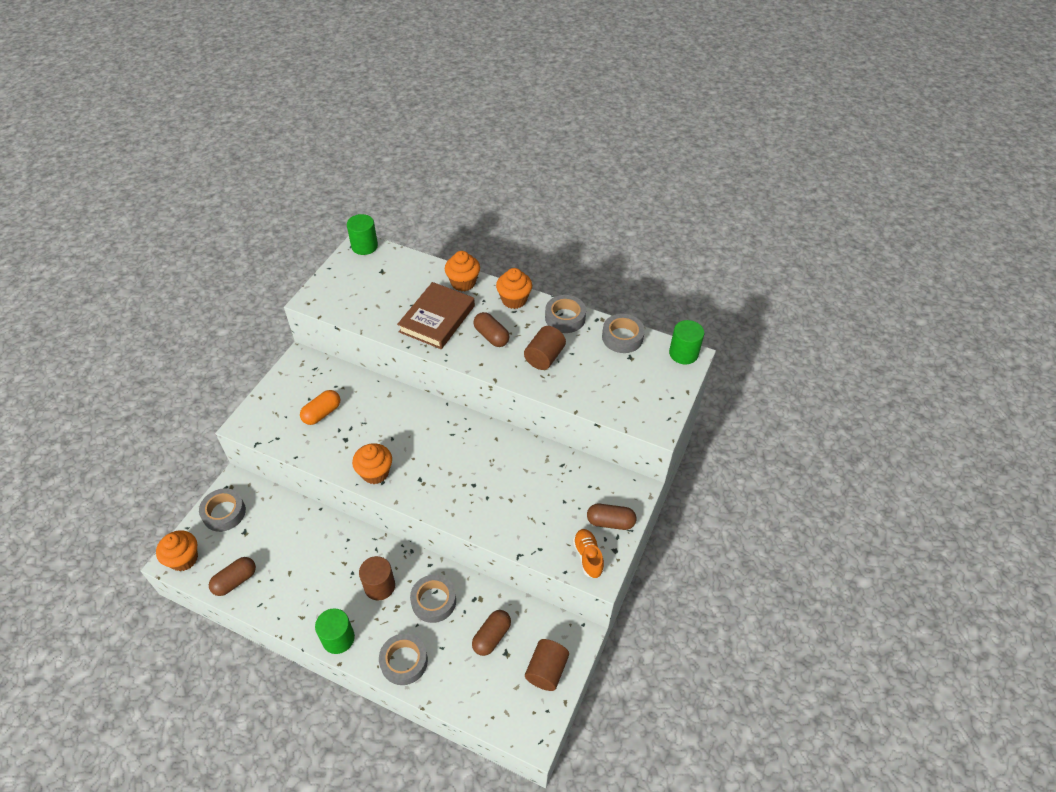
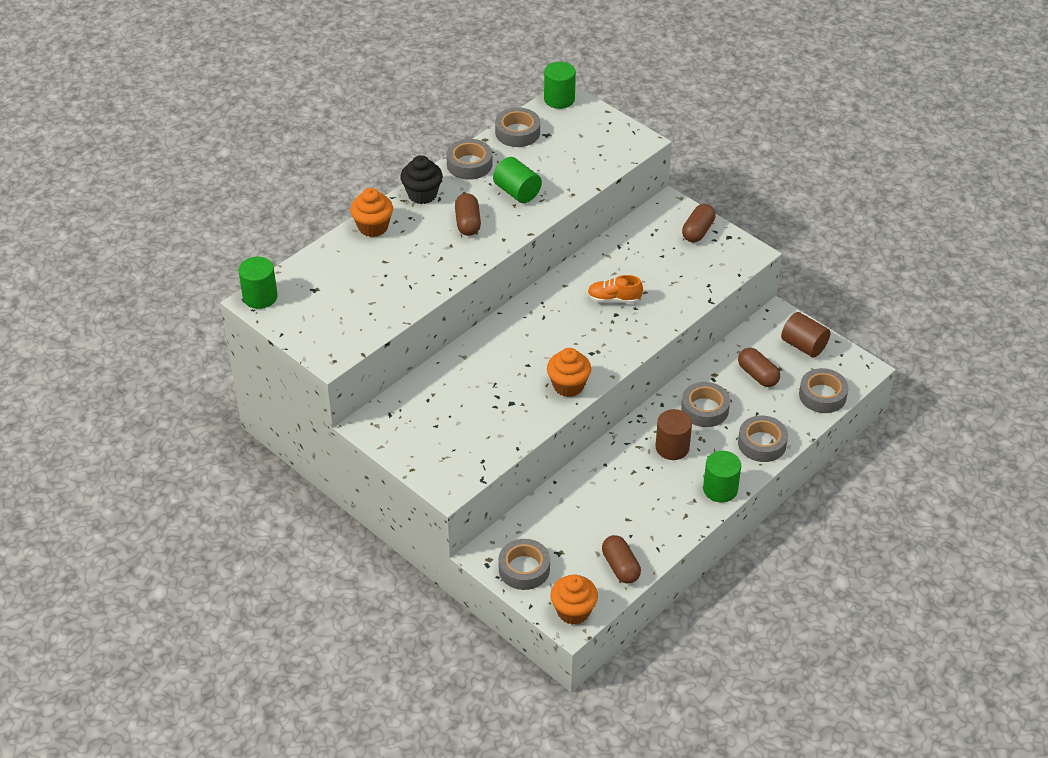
camera: 70 degrees left, 5 degrees down
(322, 413) = (464, 417): orange capsule -> none
(437, 319) = (419, 258): brown book -> none
(483, 704) = (822, 395): none -> grey tape
(491, 336) = (468, 223): brown capsule -> brown capsule turned 75 degrees counterclockwise
(514, 300) = (422, 194): orange cupcake -> black cupcake
(544, 357) = (517, 192): brown cylinder -> green cylinder
(588, 557) = (729, 255): orange shoe -> orange shoe (613, 299)

